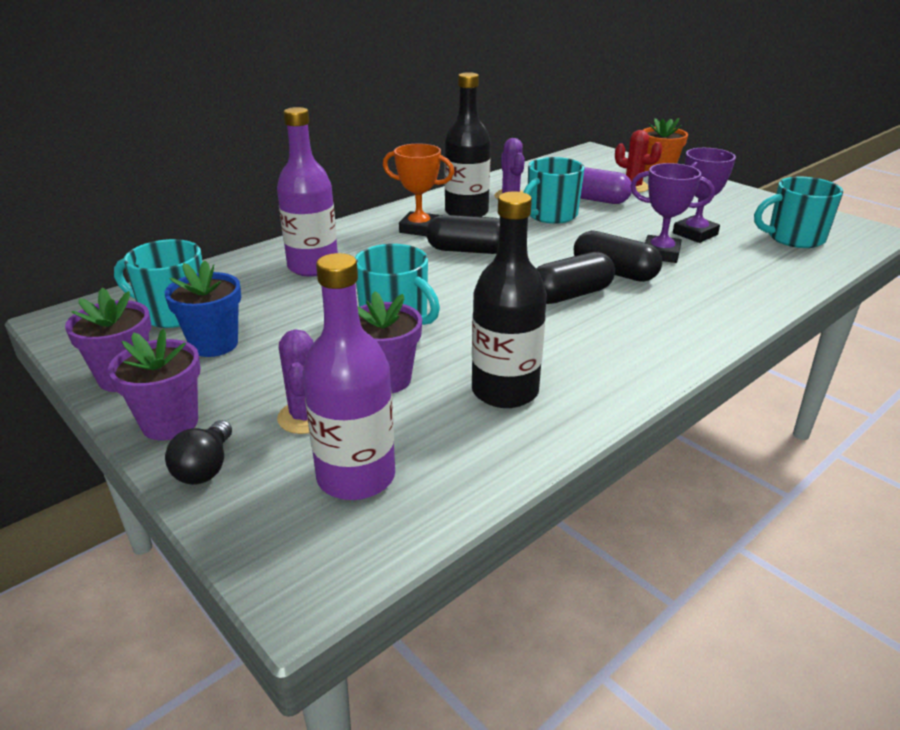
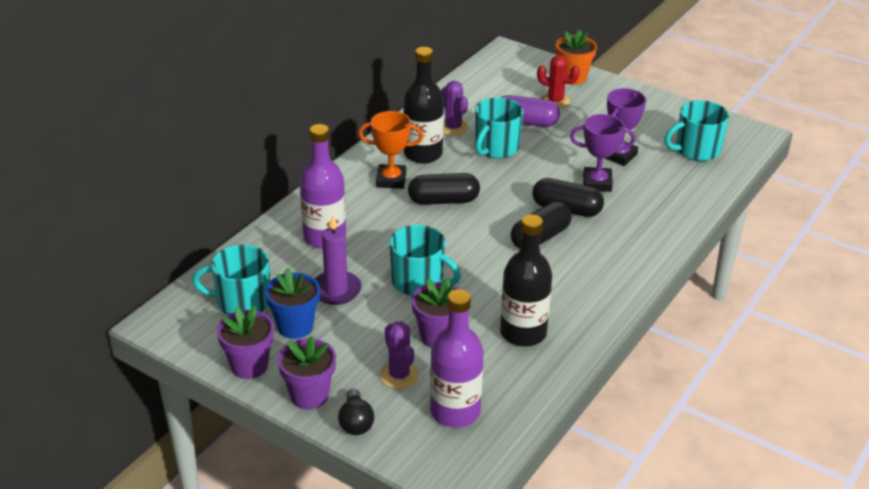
camera: 15 degrees left, 5 degrees up
(290, 315) = (336, 290): none -> purple candle

